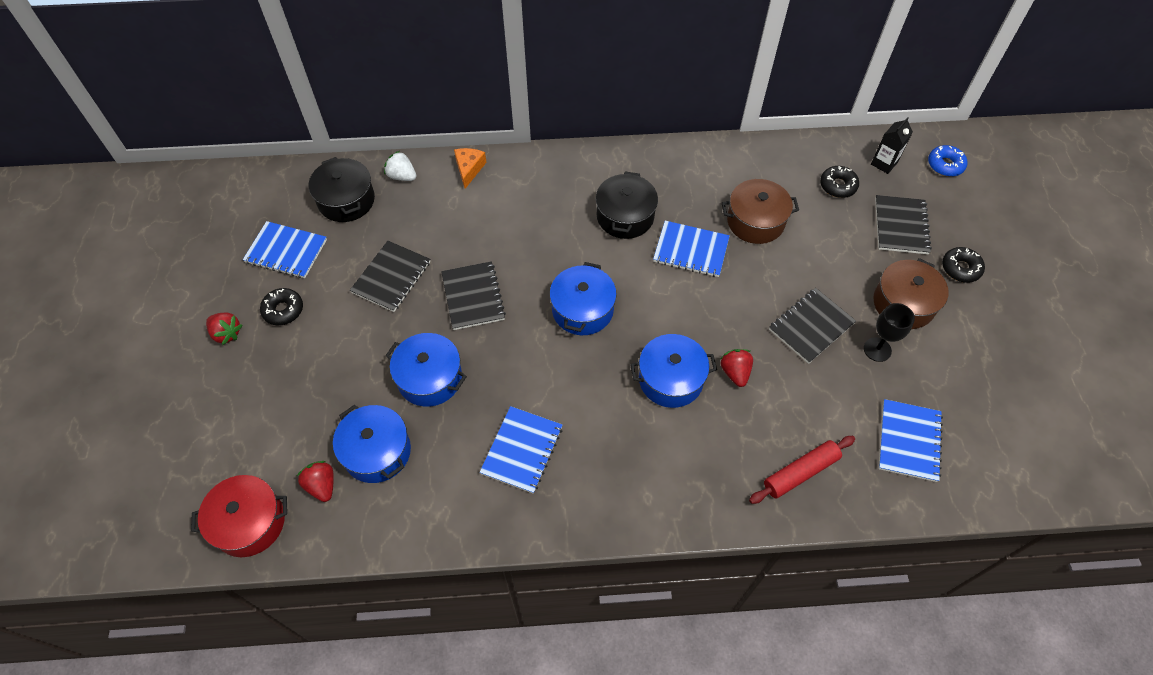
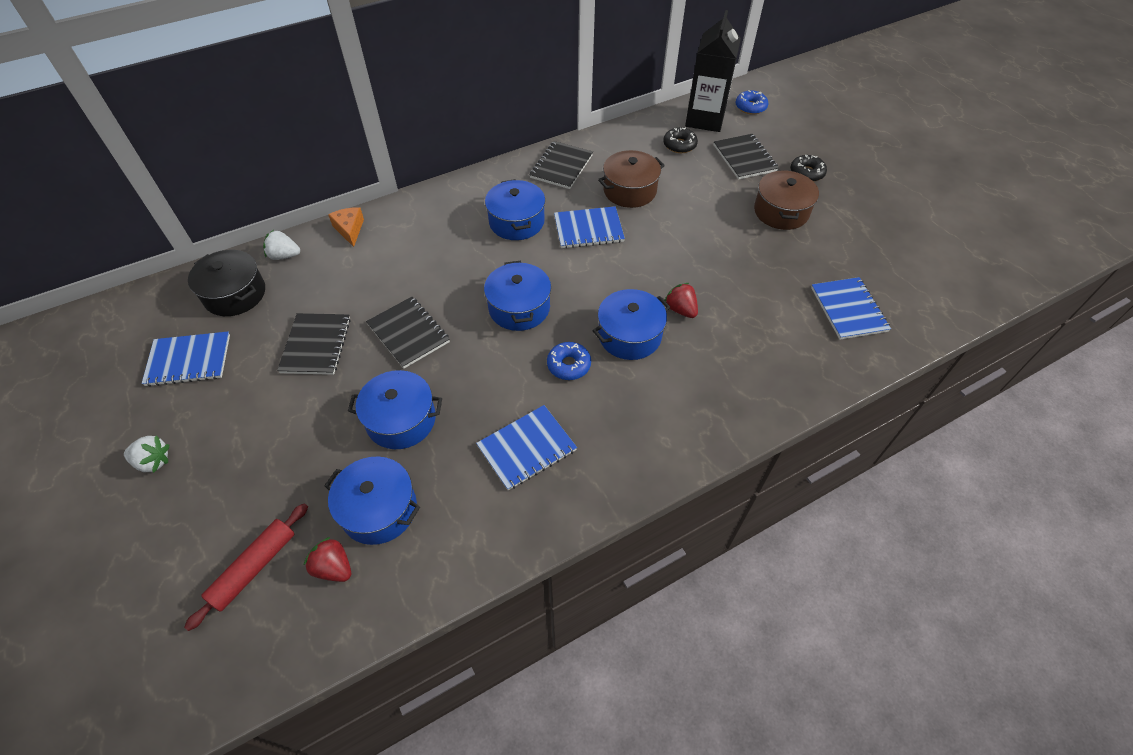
camera: 25 degrees left, 5 degrees down
(226, 333) = (153, 461): red strawberry -> white strawberry
(249, 522) = (266, 642): red pot -> none
(283, 310) = (210, 415): black donut -> none
(522, 450) = (526, 448): blue notebook -> blue notebook turned 60 degrees clockwise
(598, 386) = (569, 365): none -> blue donut
(625, 216) = (516, 222): black pot -> blue pot
(800, 472) = (781, 367): red rolling pin -> red rolling pin (254, 567)
(811, 326) = (721, 253): black notebook -> black notebook (561, 166)
(877, 349) = (782, 251): black goblet -> none
(884, 163) = (705, 119): black carton -> black carton, size x2.01

